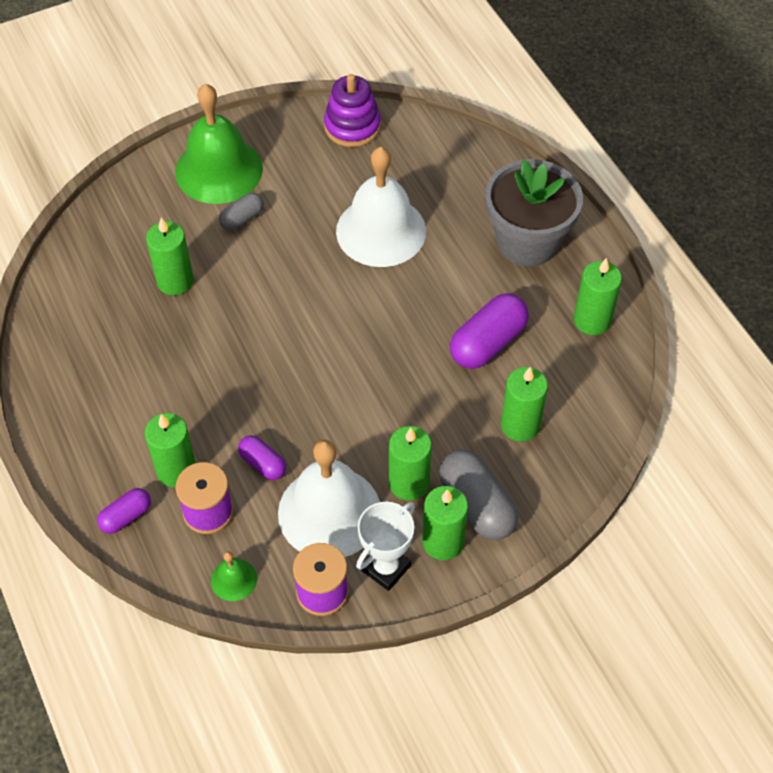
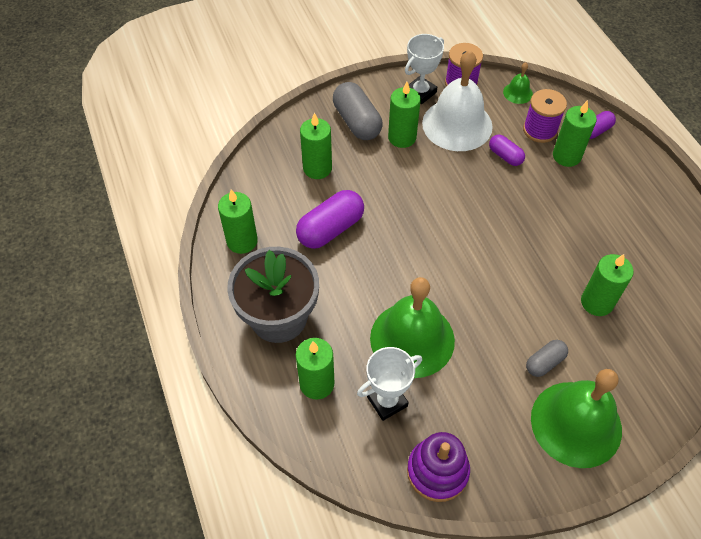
camera: 175 degrees left, 0 degrees up
(381, 231) = (412, 339): white bell -> green bell
(403, 175) = (387, 401): none -> white trophy
(443, 542) = (382, 103): green candle -> green candle (317, 384)

